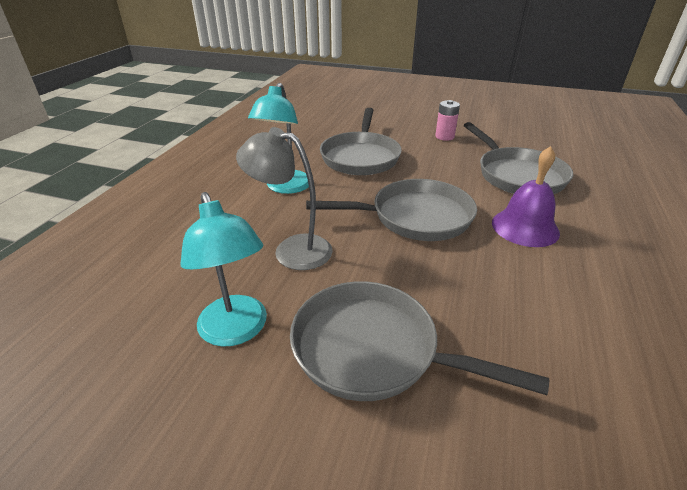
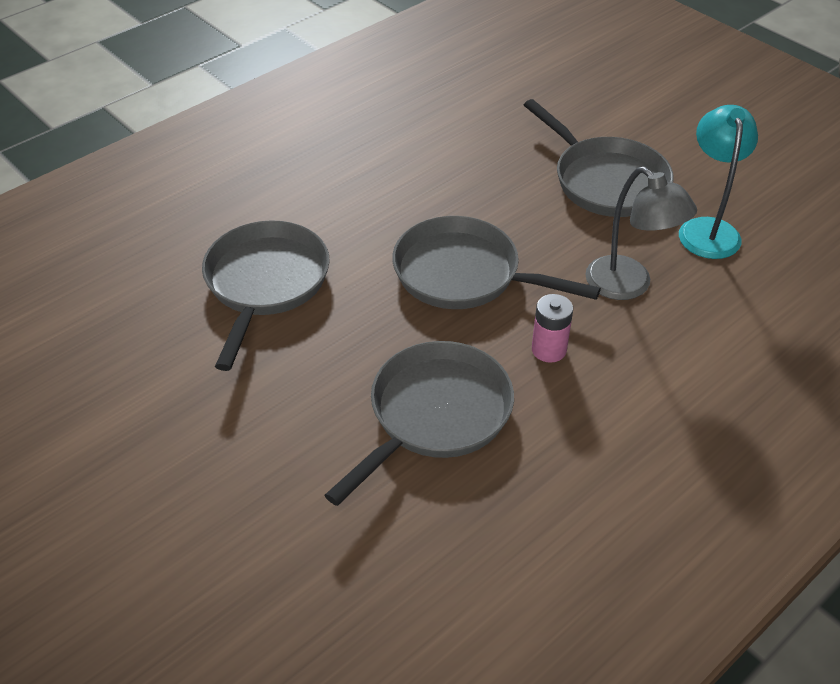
camera: 150 degrees left, 10 degrees up
(285, 187) = (592, 389): turquoise lamp -> none
(444, 136) = (246, 410): pink battery -> pink battery (549, 350)
(525, 227) = (365, 219): purple bell -> none

